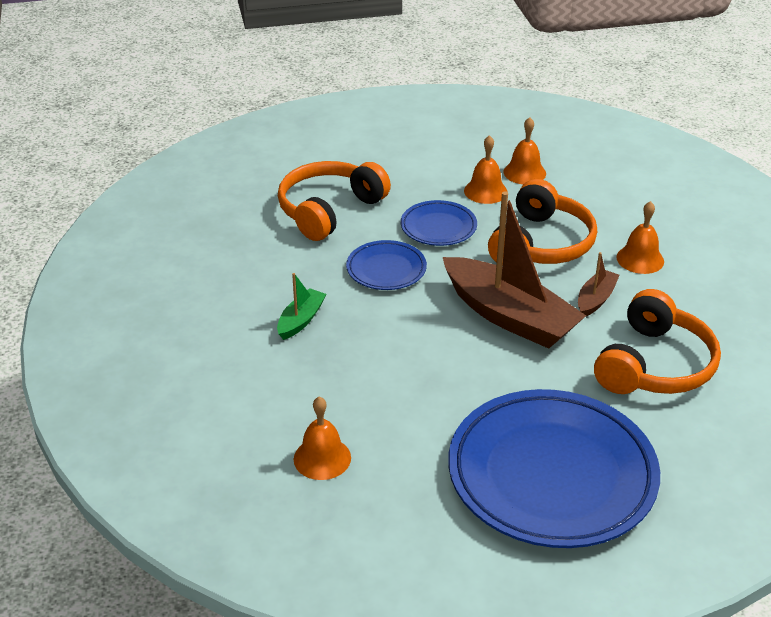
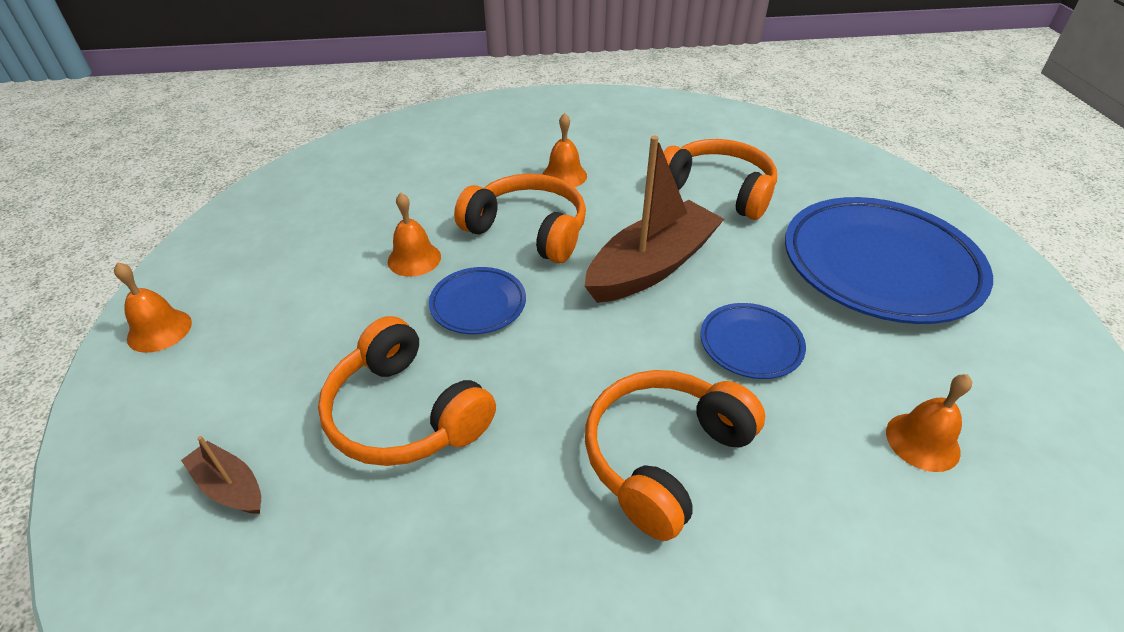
camera: 85 degrees left, 5 degrees up
(301, 320) = (663, 456): green boat -> orange headphones
(386, 269) = (558, 359): blue plate -> blue plate (750, 344)
(524, 172) = (387, 226): orange bell -> orange bell (159, 330)
(595, 299) = (625, 209): brown boat -> brown boat (230, 486)

